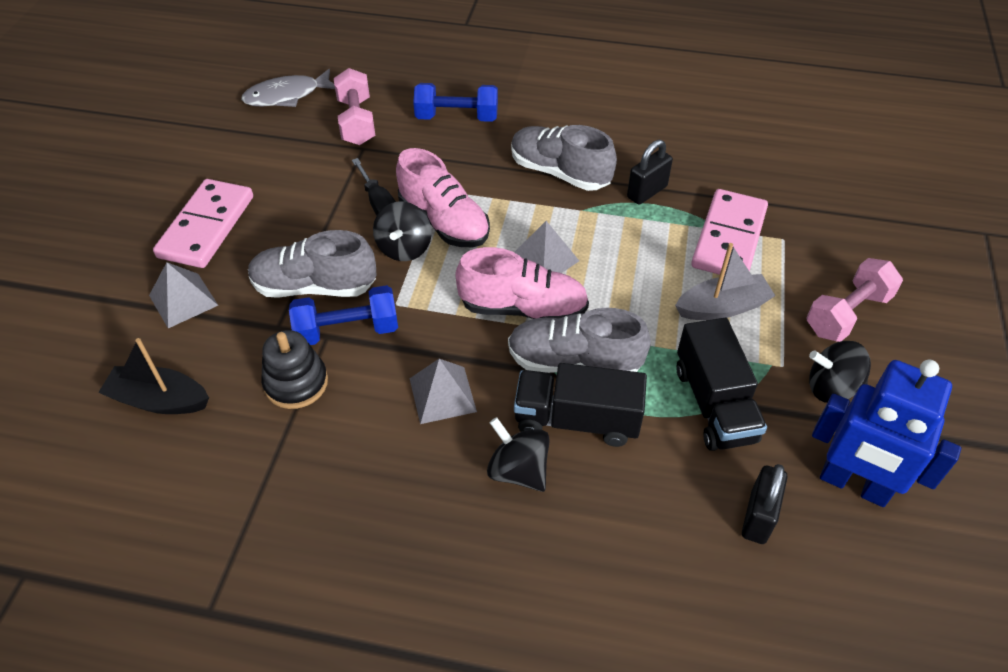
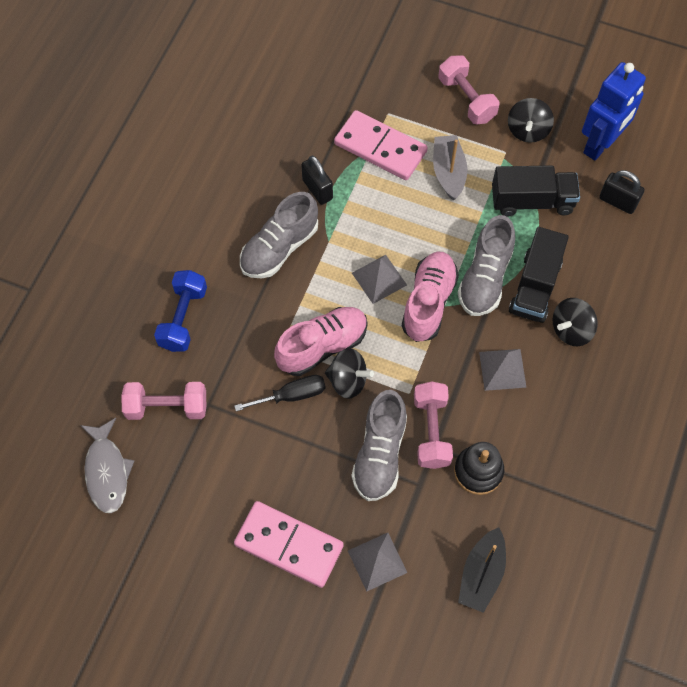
camera: 80 degrees left, 15 degrees up
(347, 330) = (431, 431): blue dumbbell -> pink dumbbell

